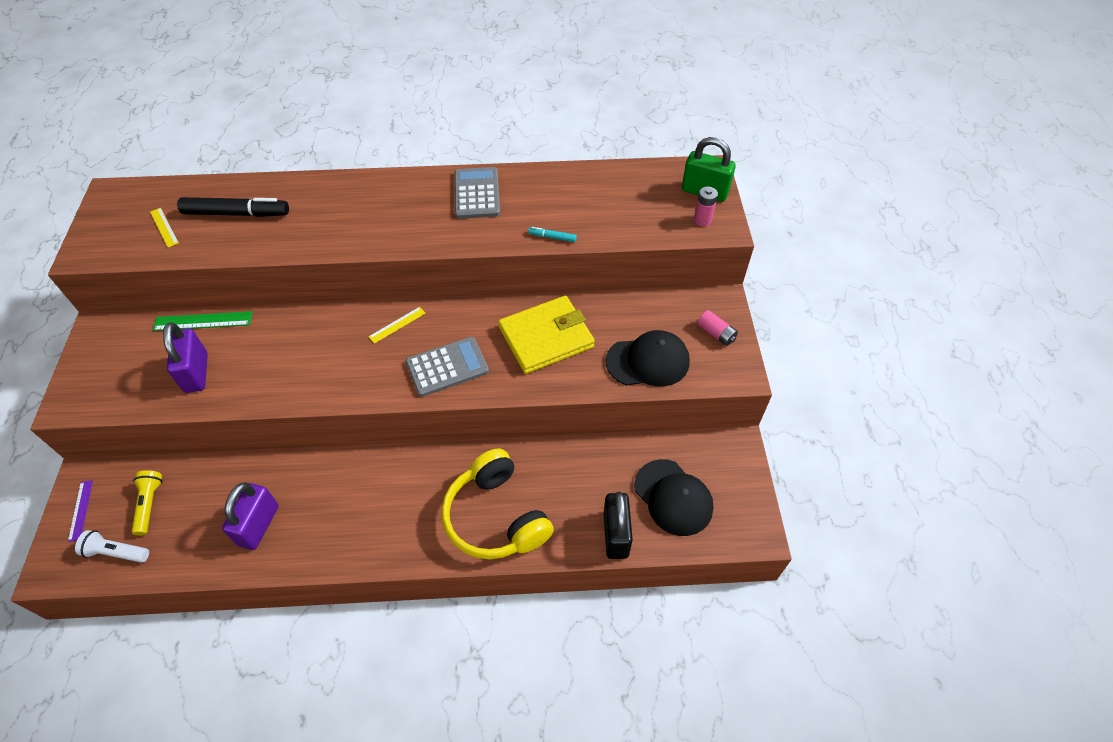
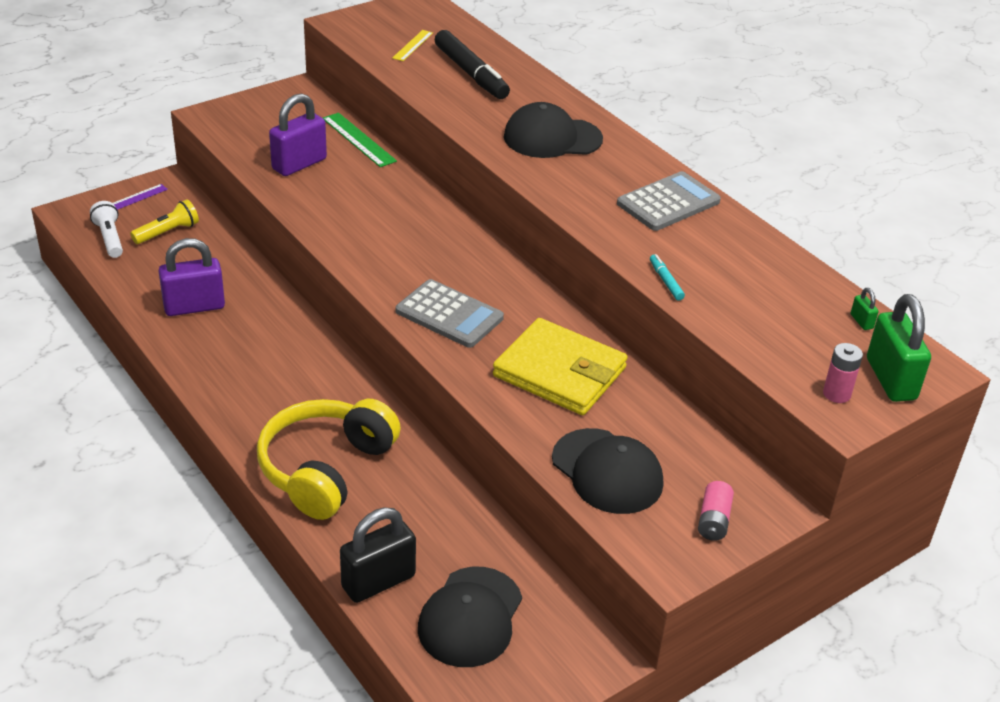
camera: 55 degrees right, 15 degrees down
(357, 211) = (552, 138): none -> black cap
(397, 325) = (470, 257): yellow ruler -> none
(650, 175) = (861, 321): none -> green padlock

